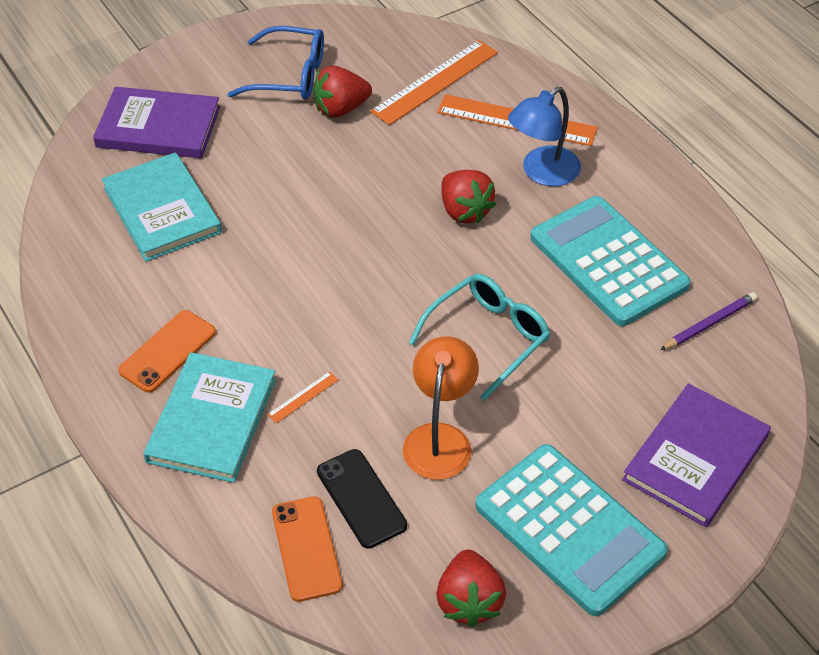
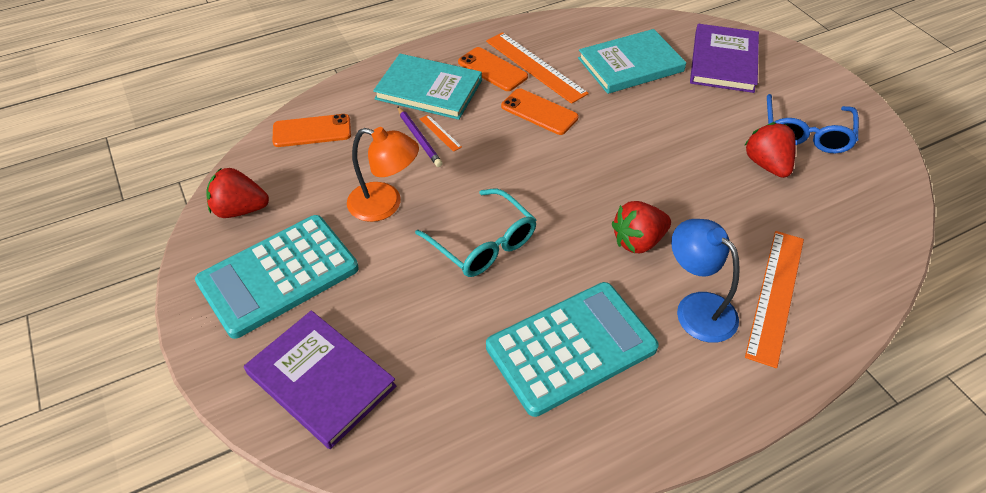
camera: 95 degrees right, 0 degrees up
(258, 298) = (539, 112): none -> orange phone
(361, 498) = (343, 159): black phone -> none
(435, 82) = (822, 234): orange ruler -> orange ruler (535, 67)
(709, 323) = (480, 426): purple pencil -> purple pencil (419, 138)

